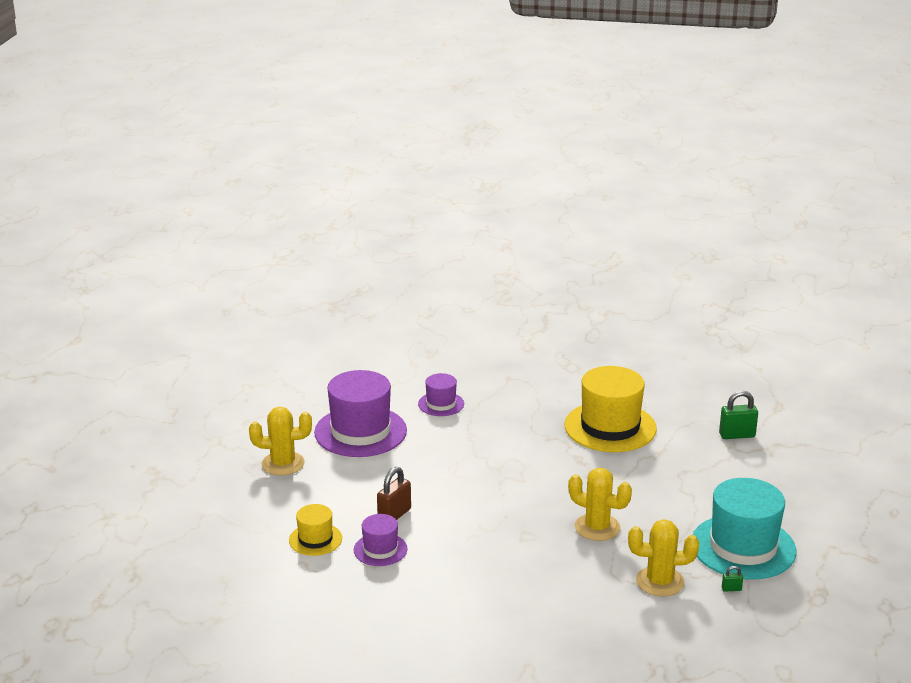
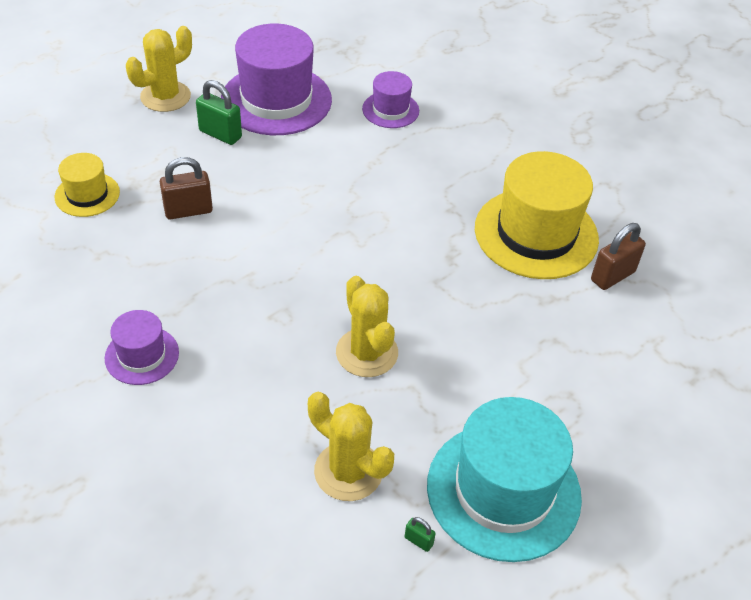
camera: 35 degrees right, 20 degrees up
(283, 464) = (165, 96): yellow cactus -> yellow cactus turned 75 degrees counterclockwise
(380, 549) = (126, 242): purple hat -> purple hat (142, 355)
(675, 427) = (612, 276): none -> brown padlock
(737, 435) = (678, 330): green padlock -> green padlock (220, 134)

